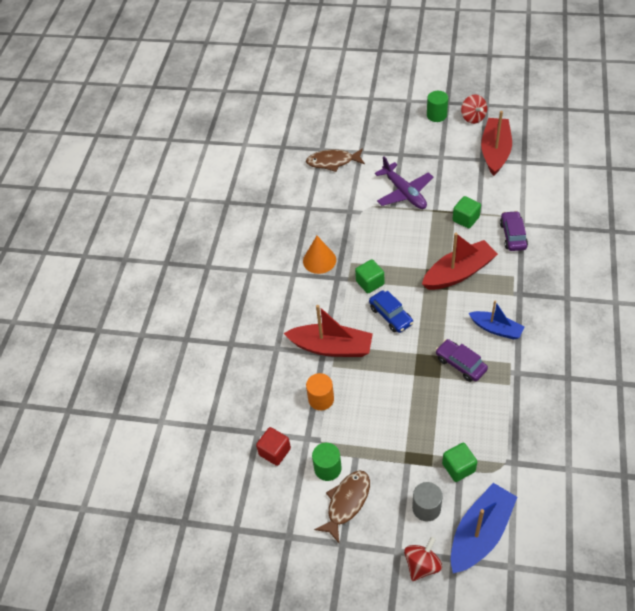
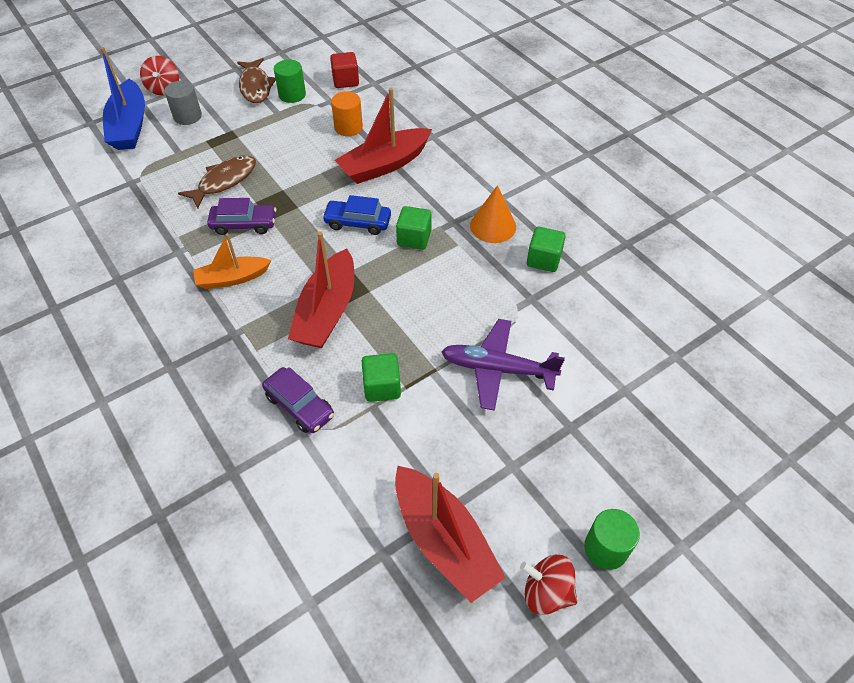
camera: 130 degrees right, 0 degrees up
(333, 162) = (636, 348): brown fish -> brown fish (224, 181)
(458, 467) = (180, 152): green cube -> green cube (543, 260)
(496, 329) = (232, 278): blue boat -> orange boat

